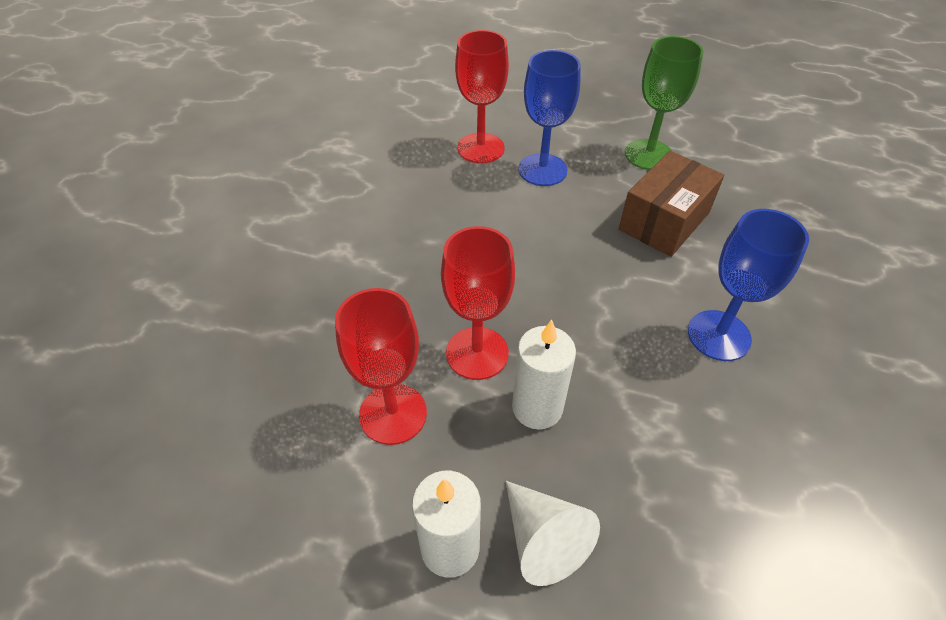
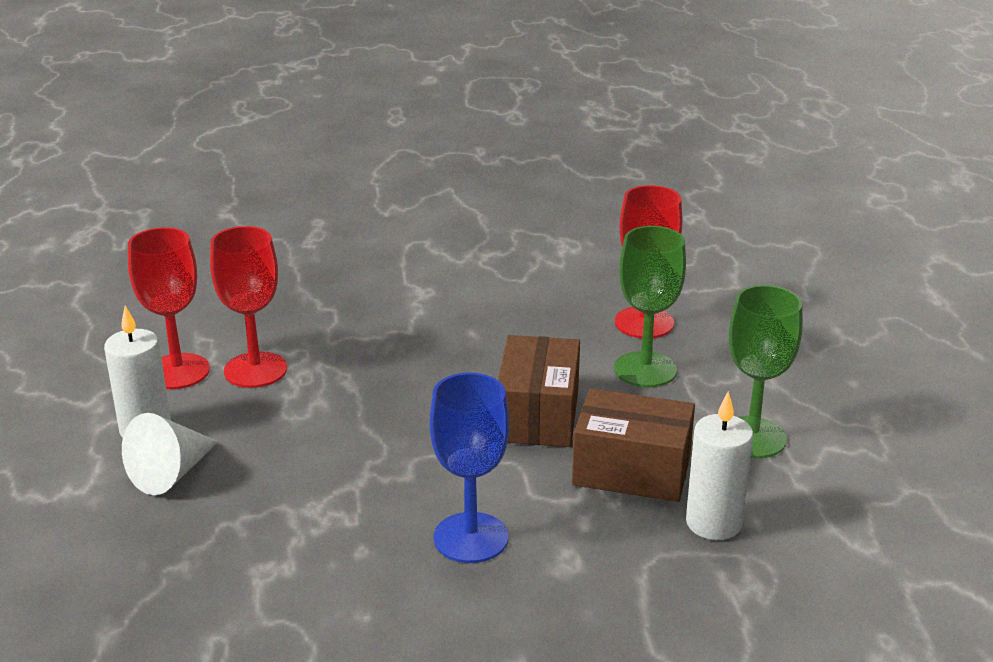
camera: 65 degrees right, 20 degrees down
(477, 353) = (346, 394): red goblet -> red goblet (178, 371)
(537, 407) = (303, 440): white candle -> white candle (713, 523)
(542, 170) = (645, 369): blue goblet -> green goblet
(573, 244) = (538, 415): none -> brown box

